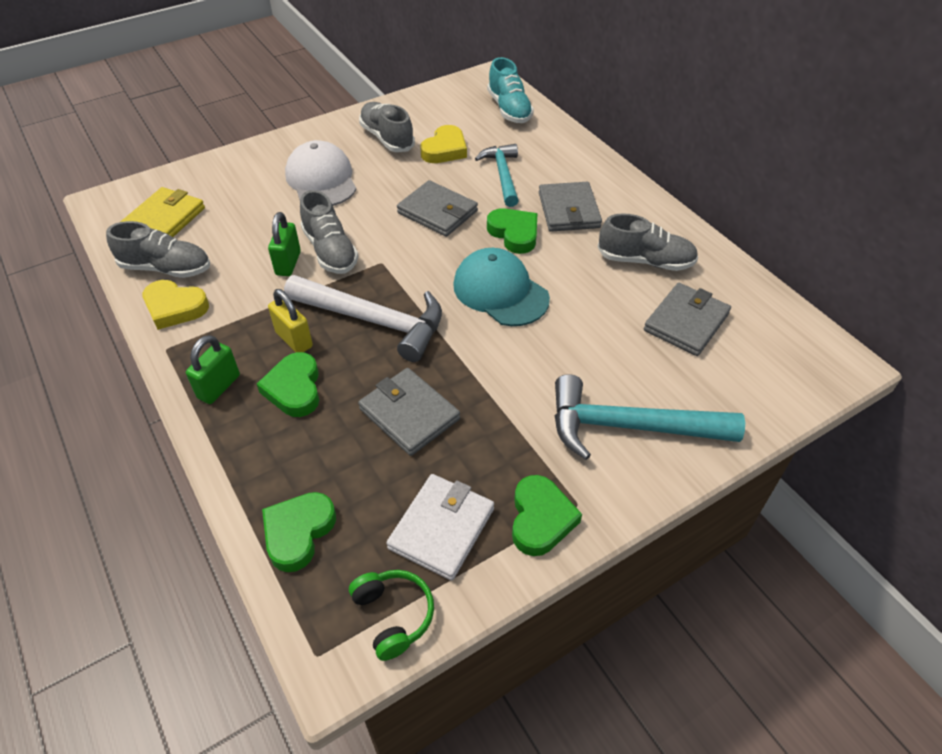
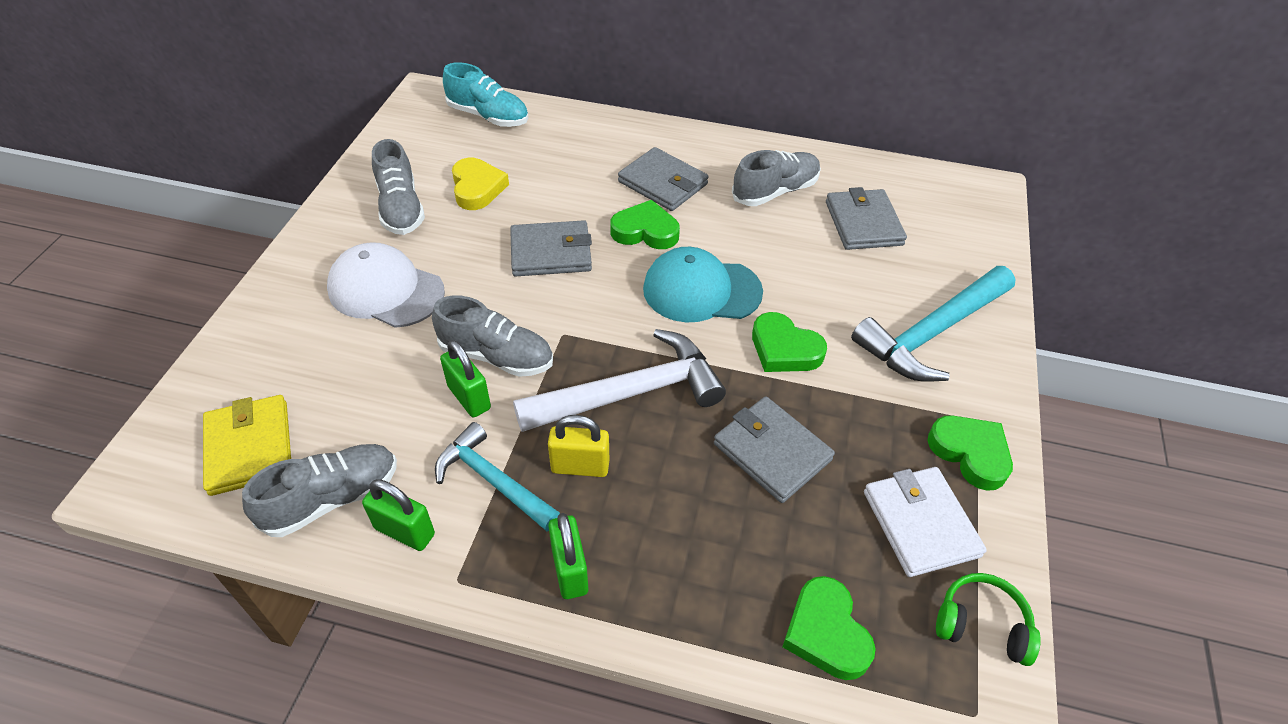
camera: 45 degrees left, 0 degrees up
(175, 307) = (404, 531): yellow heart -> green padlock
(294, 389) = (645, 511): green heart -> green heart (784, 349)
(387, 138) = (401, 208): grey shoe -> grey shoe turned 120 degrees counterclockwise
(409, 414) = (772, 452): grey wallet -> grey wallet turned 45 degrees clockwise
(502, 175) = (564, 183): turquoise hammer -> turquoise hammer (493, 480)

